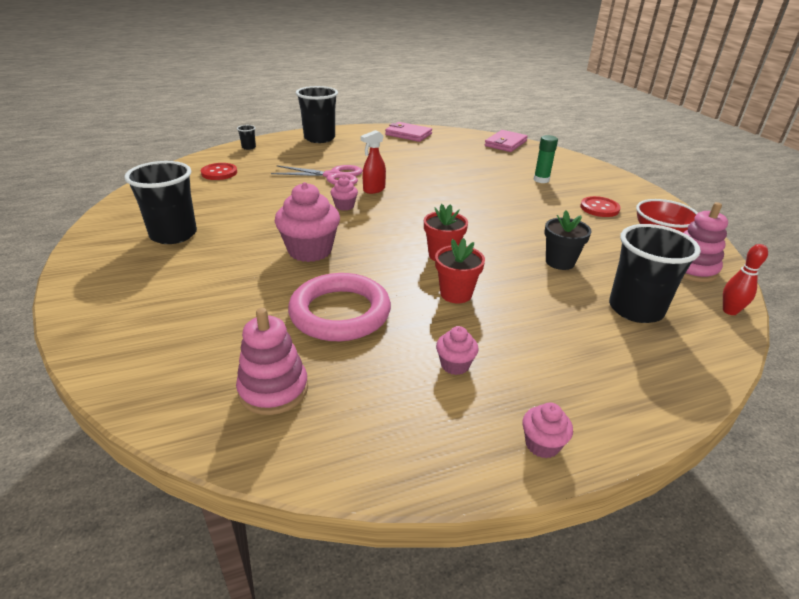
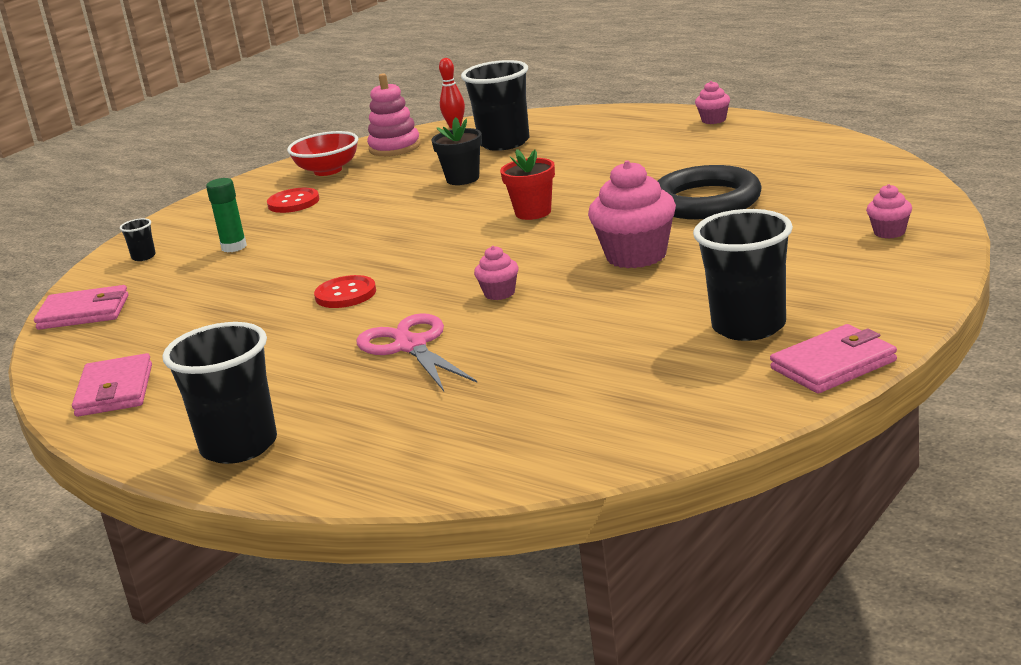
camera: 120 degrees left, 10 degrees down
(101, 232) = (833, 365): none -> pink wallet
(219, 173) = (537, 422): red button -> red button (345, 294)
(248, 147) = (384, 475): black cup -> black cup (143, 257)
(273, 389) = (827, 177): pink stacking toy -> none
(340, 313) = (706, 201): pink ring -> black ring
(373, 190) = (419, 303): red spray bottle -> none
(455, 365) = (688, 155): pink cupcake -> pink cupcake (889, 232)
(456, 294) = (594, 185): red flower pot -> none

